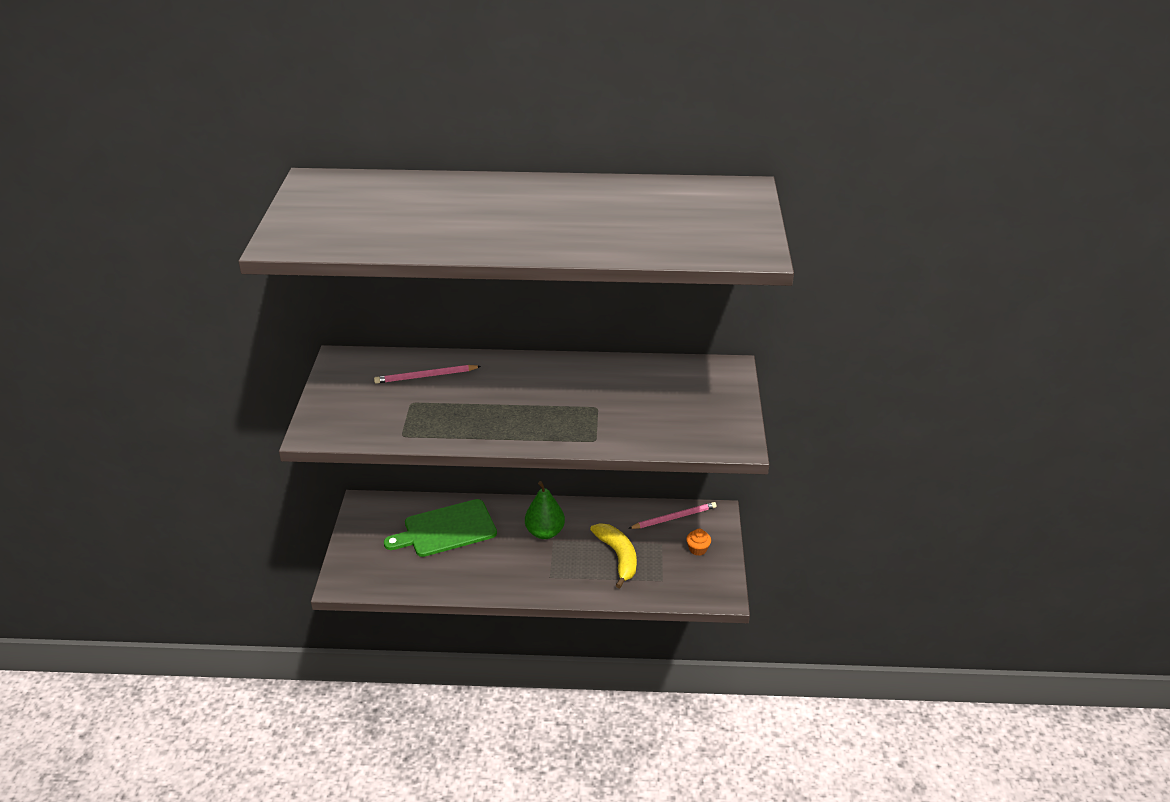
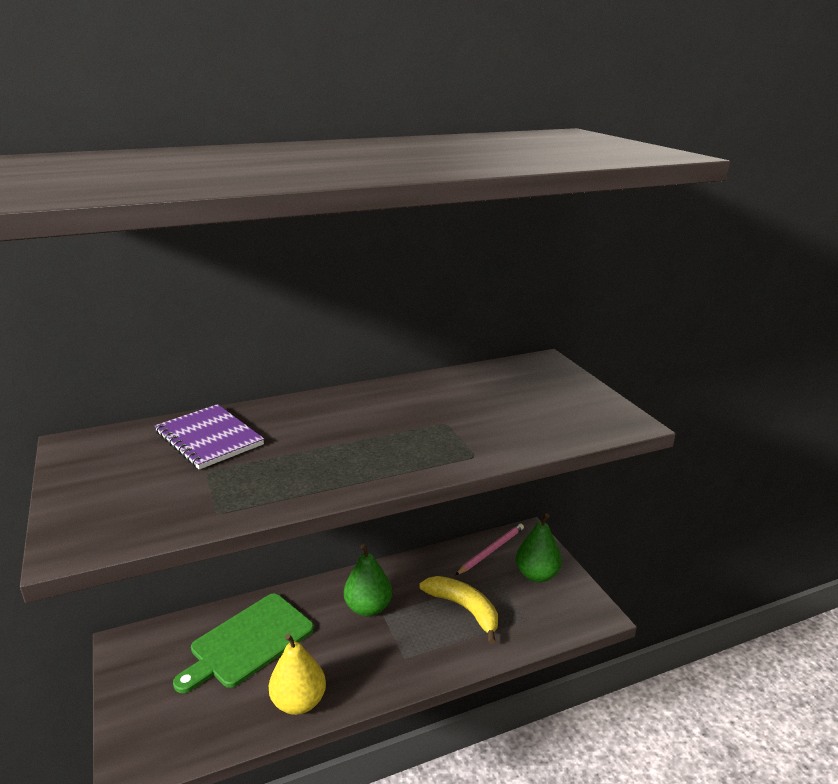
camera: 25 degrees left, 10 degrees down
(425, 376) = (209, 438): pink pencil -> purple notebook
(460, 581) = (299, 702): none -> yellow pear
(697, 549) = (537, 575): orange cupcake -> green pear

